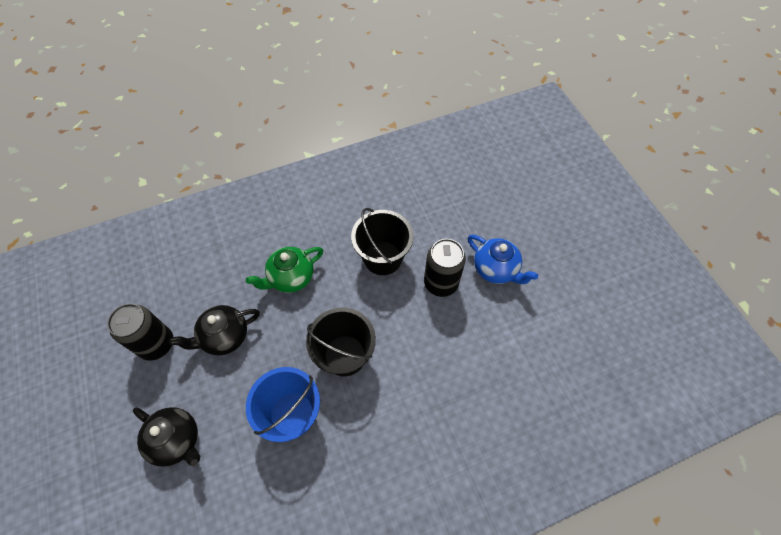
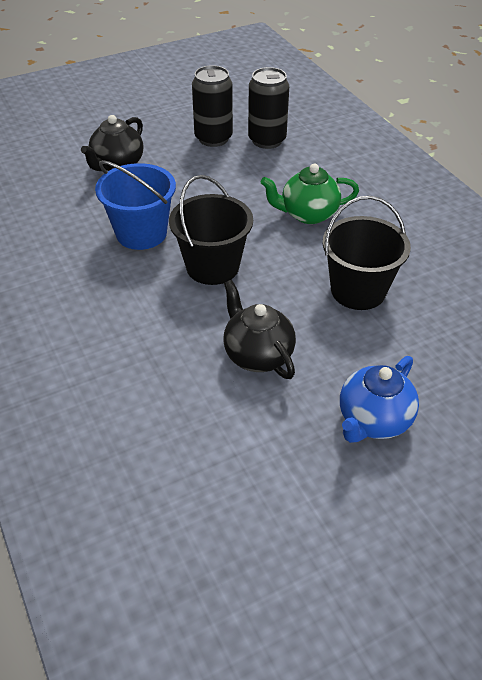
camera: 85 degrees right, 15 degrees down
(224, 337) = (226, 177): black teapot -> black teapot (257, 355)
(291, 278) = (308, 214): green teapot -> green teapot turned 60 degrees counterclockwise
(441, 283) = (332, 353): black can -> black can (267, 140)

